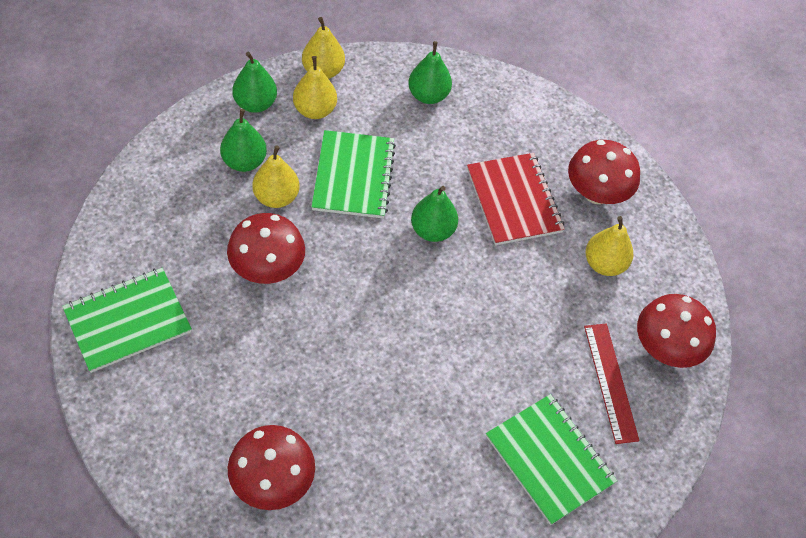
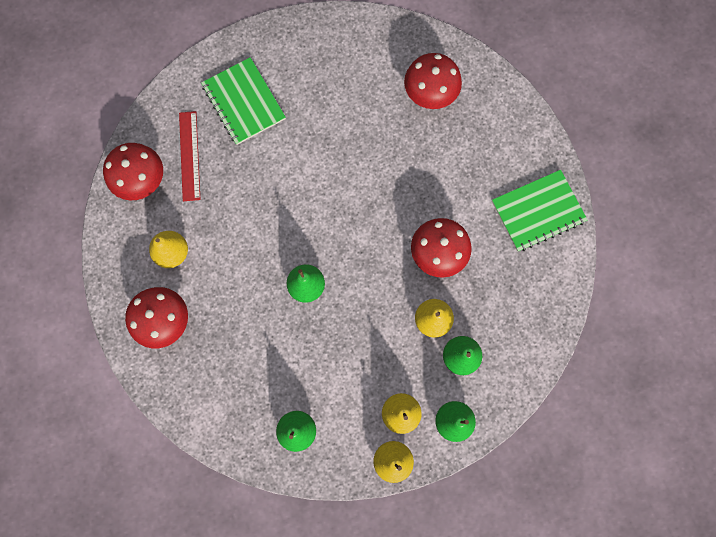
camera: 170 degrees left, 20 degrees up
(353, 176) = (368, 340): green notebook -> none
(514, 200) = (236, 314): red notebook -> none

